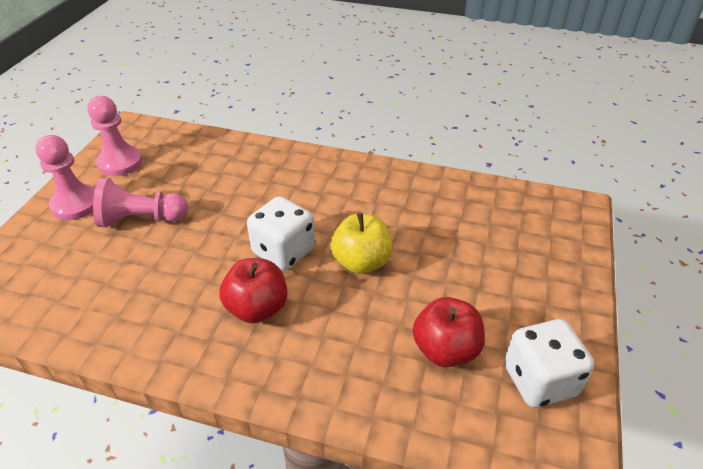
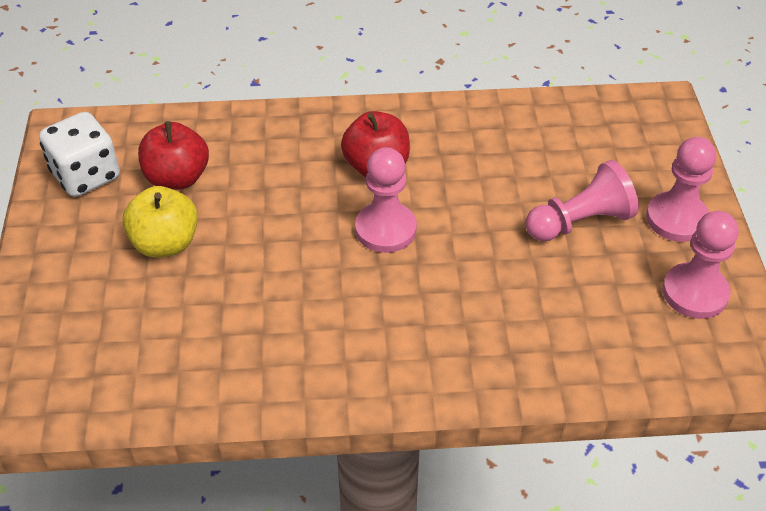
camera: 160 degrees right, 5 degrees up
(283, 251) = (385, 229): white dice -> pink pawn
(361, 262) = (290, 241): yellow apple -> yellow apple (165, 243)

